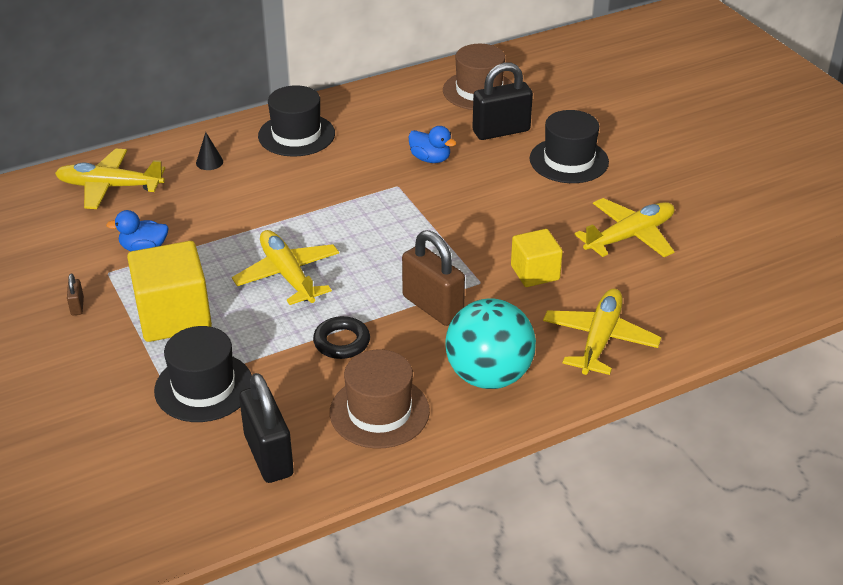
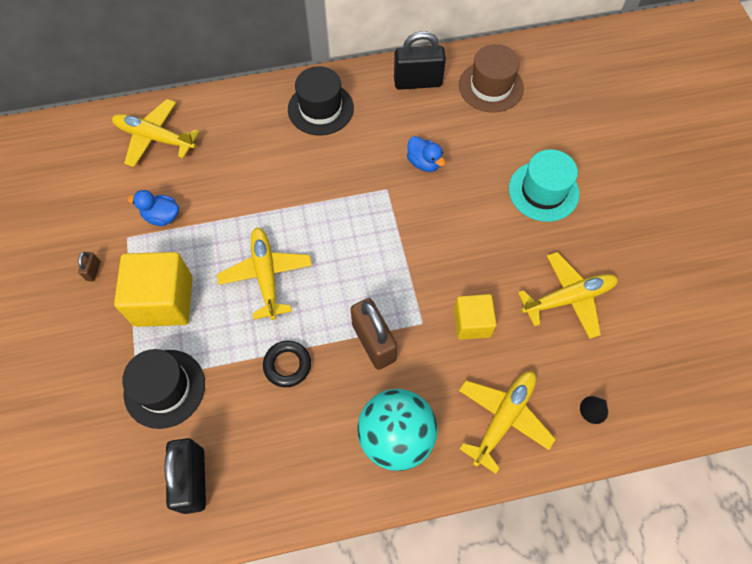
camera: 15 degrees right, 25 degrees up
(209, 162) = (241, 126): black cone -> black cone (594, 409)
(379, 412) = (294, 454): brown hat -> none
(501, 131) = (495, 141): black padlock -> black padlock (417, 82)
(569, 160) = (543, 191): black hat -> turquoise hat

